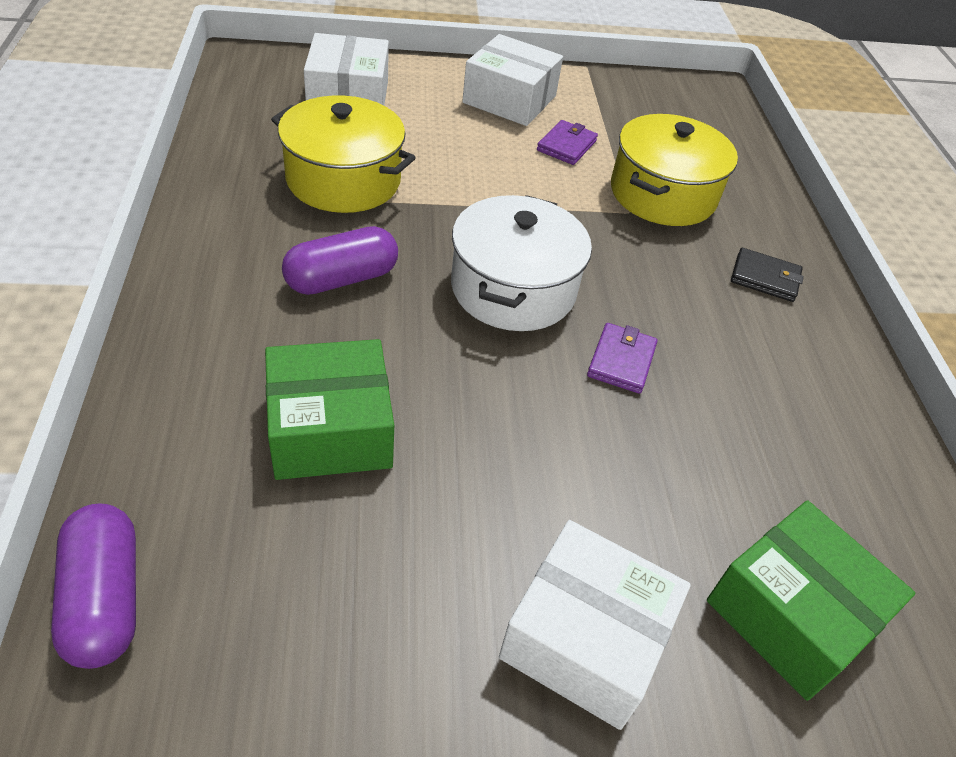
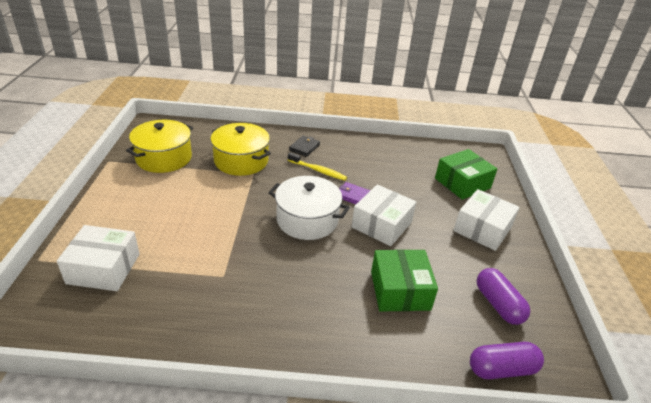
camera: 80 degrees left, 10 degrees down
(342, 279) = (296, 281): purple capsule -> purple capsule (498, 304)
(343, 180) = (203, 276): yellow pot -> yellow pot (164, 158)
(509, 99) = (135, 196): white box -> white box (381, 225)
(566, 146) = (191, 183): purple wallet -> none
(688, 301) = (318, 170): none -> yellow toothbrush

